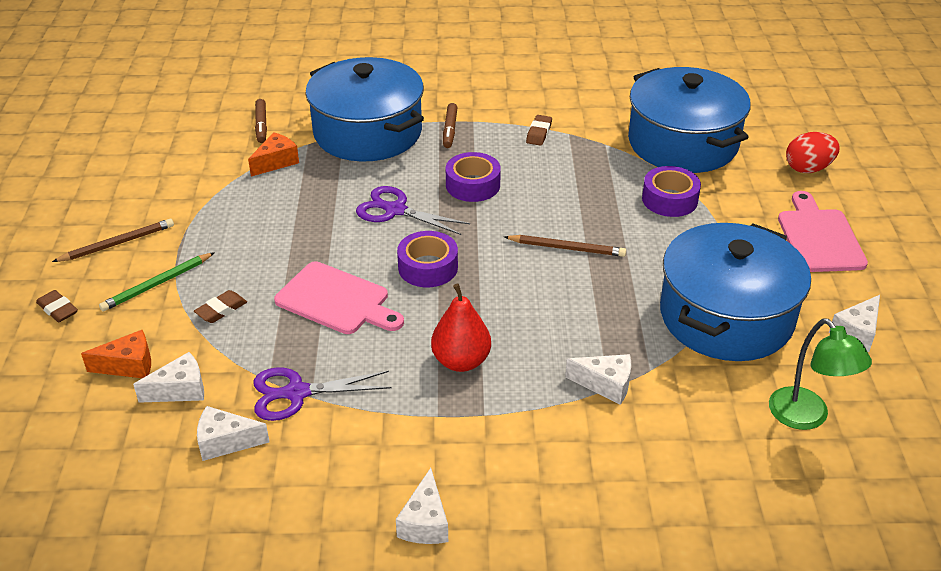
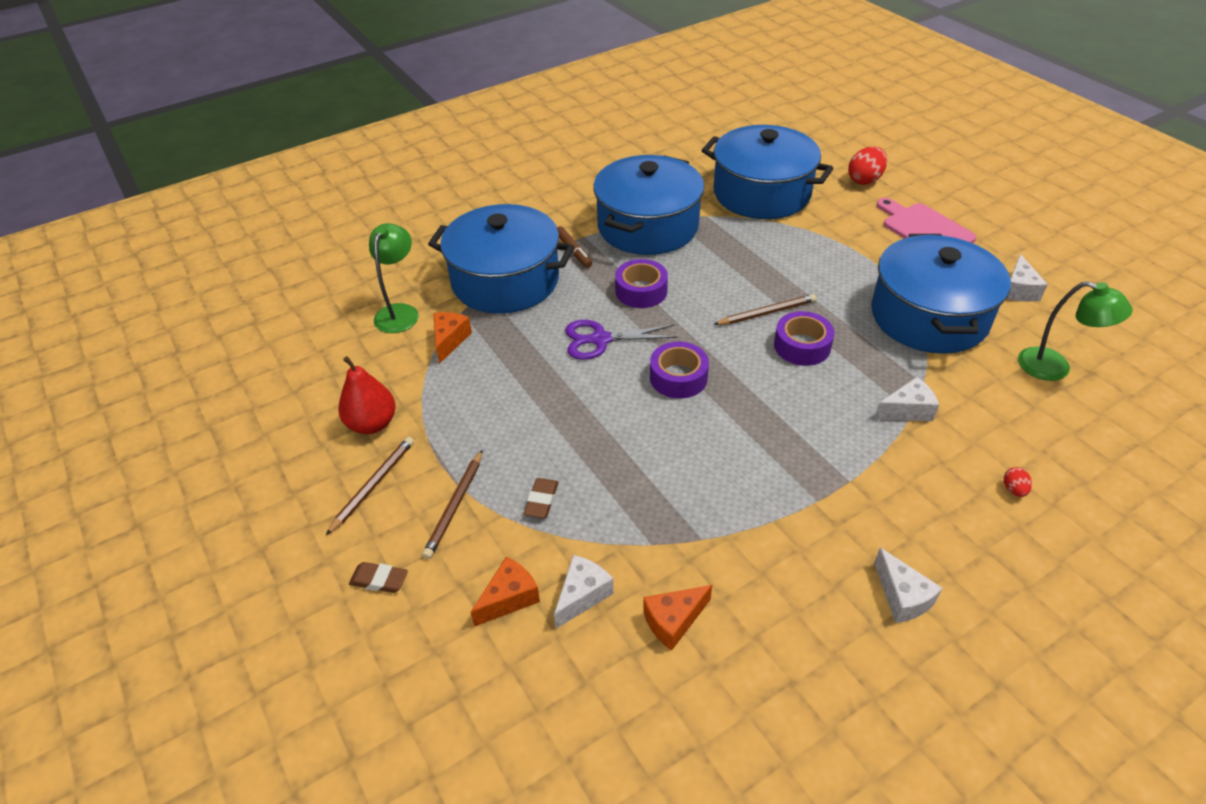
camera: 30 degrees left, 5 degrees up
(157, 284) = (455, 506): green pencil -> brown pencil
(226, 442) = (673, 621): white cheese -> orange cheese
(261, 125) = (400, 312): brown marker -> green lamp
(297, 393) = (687, 542): purple scissors -> none
(336, 300) = (633, 442): pink cutting board -> none
(461, 361) = (786, 445): red pear -> red pear (372, 424)
(539, 133) = (648, 226): brown eraser -> blue pot
(630, 495) = (1013, 489): none -> red egg
(669, 199) = (798, 242): purple tape -> purple tape (802, 346)

